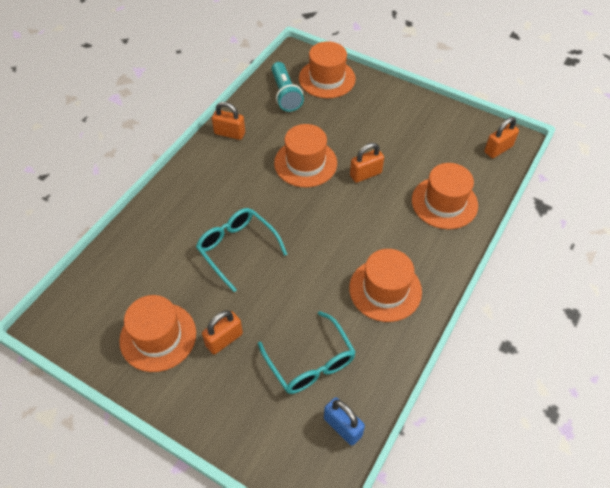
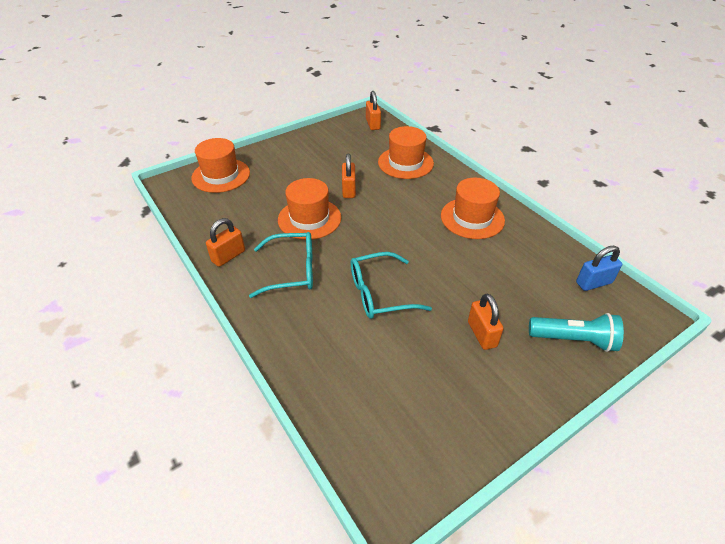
camera: 65 degrees left, 10 degrees down
(158, 336) = (458, 388): orange hat -> none
(285, 94) = (214, 205): turquoise flashlight -> turquoise flashlight (573, 340)
(310, 361) = (526, 282): turquoise glasses -> turquoise glasses (291, 271)

